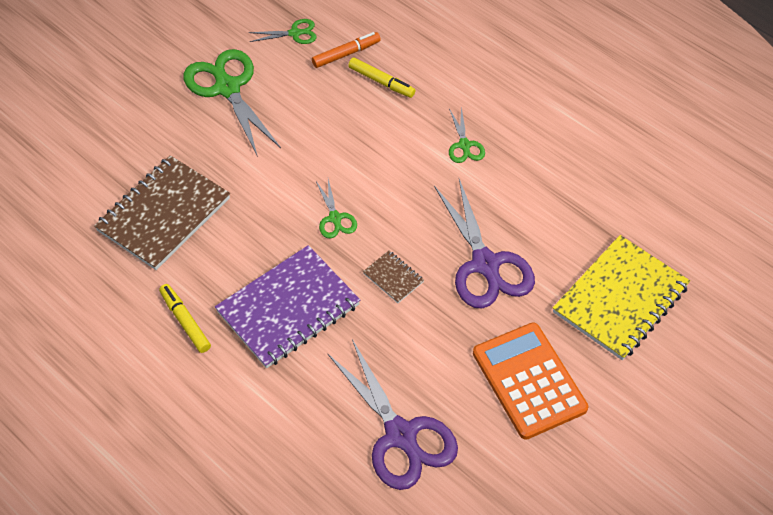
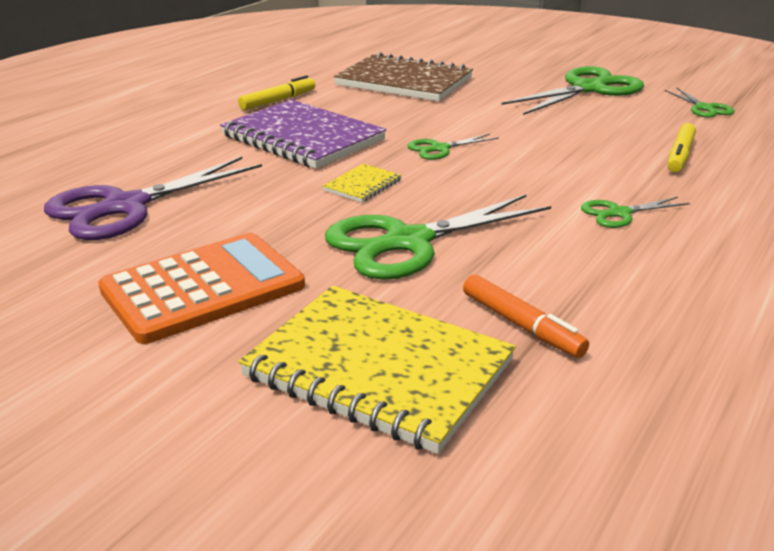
camera: 80 degrees right, 25 degrees down
(346, 54) = (704, 134): orange marker -> orange marker (521, 325)
(393, 278) = (362, 185): brown notebook -> yellow notebook
(485, 264) = (408, 242): purple scissors -> green scissors

